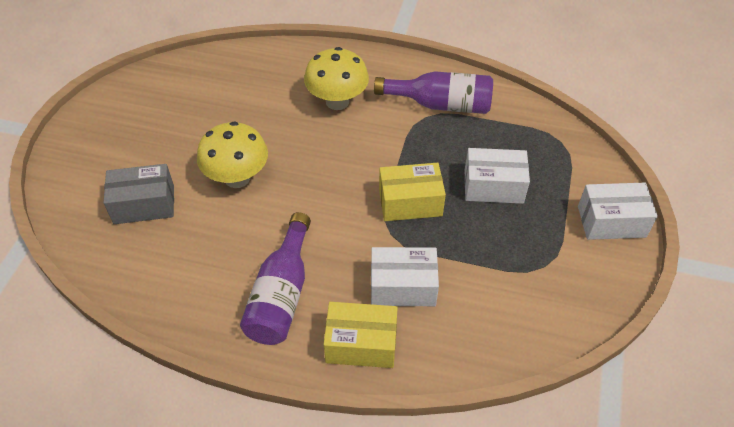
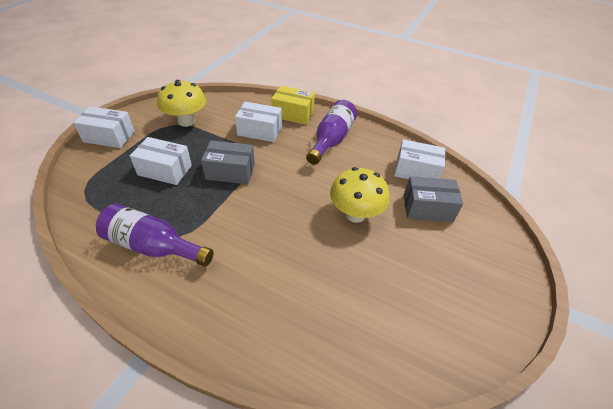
camera: 170 degrees left, 5 degrees down
(148, 261) = (416, 171): none -> white box
(337, 101) = (250, 272): yellow mushroom -> yellow mushroom (186, 121)
(410, 202) = (230, 171): yellow box -> grey box

